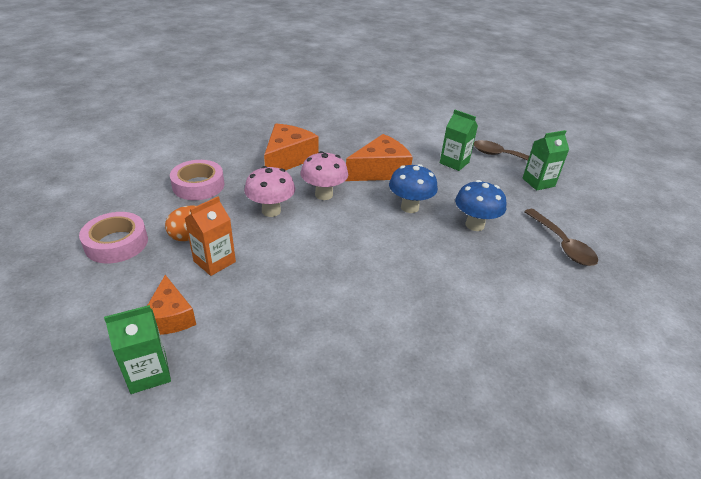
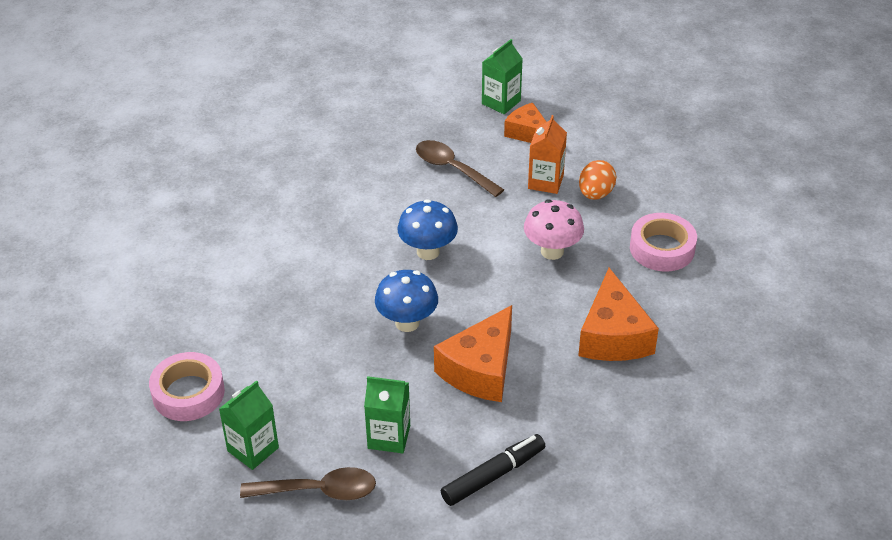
camera: 155 degrees right, 5 degrees up
(116, 243) = (646, 162): pink tape -> pink tape (188, 393)
(324, 194) = (517, 297): pink mushroom -> none
(407, 134) = (493, 475): none -> black marker
(474, 225) = (320, 329): blue mushroom -> blue mushroom (428, 252)
(562, 244) = (210, 344): brown spoon -> brown spoon (452, 169)

